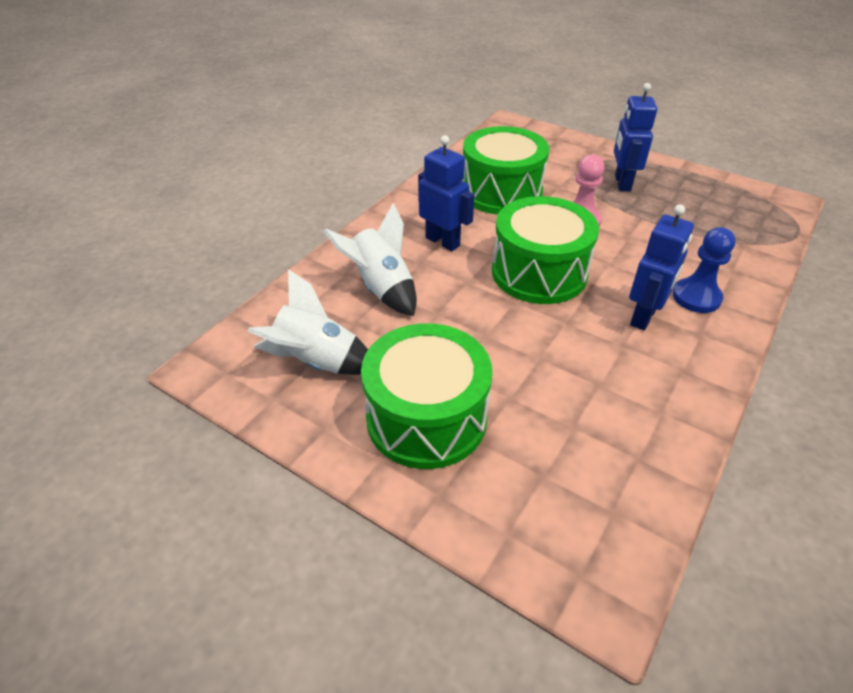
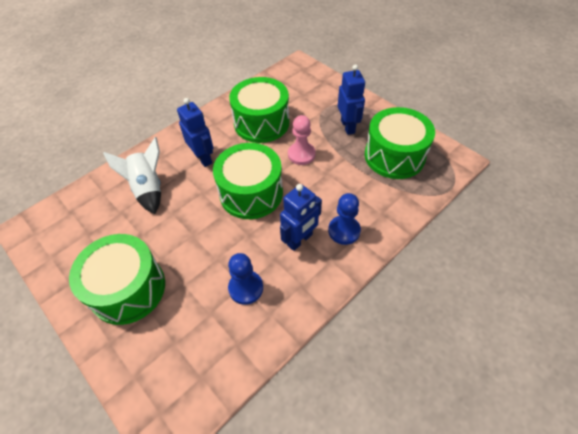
camera: 15 degrees right, 10 degrees up
(316, 362) = (85, 236): white rocket -> none
(606, 386) = (246, 288): none -> blue pawn
(622, 183) = (348, 126): blue robot -> blue robot turned 150 degrees clockwise
(704, 207) = (394, 156): none -> green drum

